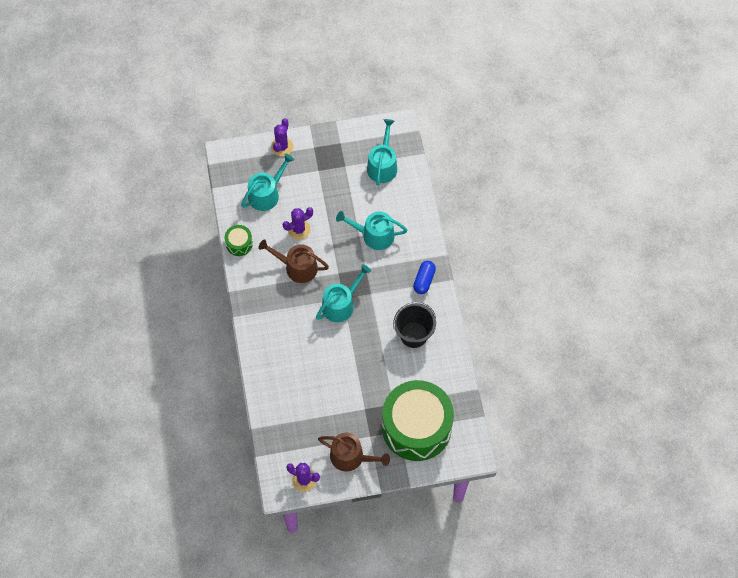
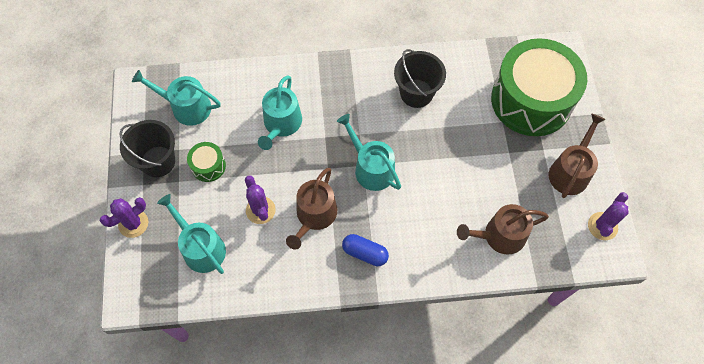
camera: 85 degrees left, 0 degrees up
(239, 244) = (270, 288): green drum -> green drum (208, 166)
(282, 147) = (133, 223): purple cactus -> purple cactus turned 60 degrees counterclockwise
(290, 401) = (499, 236): none -> brown watering can
(333, 153) = (158, 161): none -> black bucket
(424, 280) = (348, 77): blue capsule -> blue capsule (365, 253)

